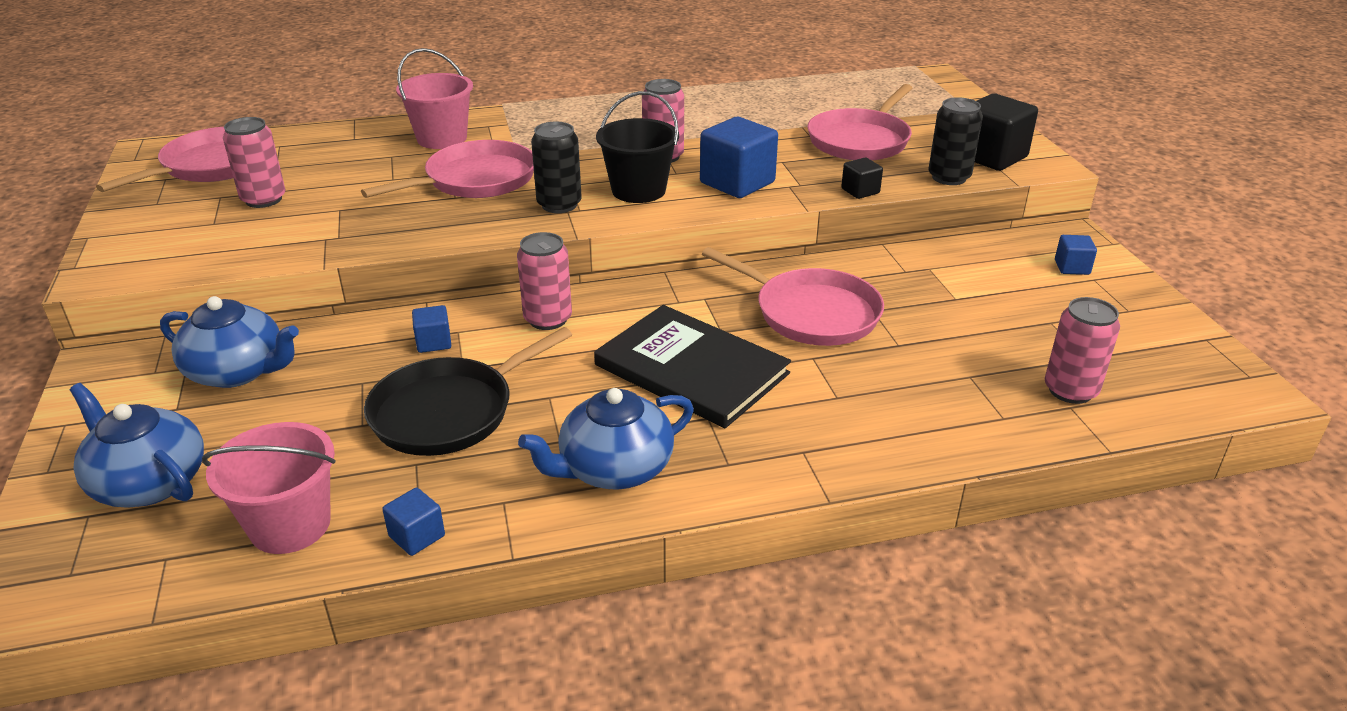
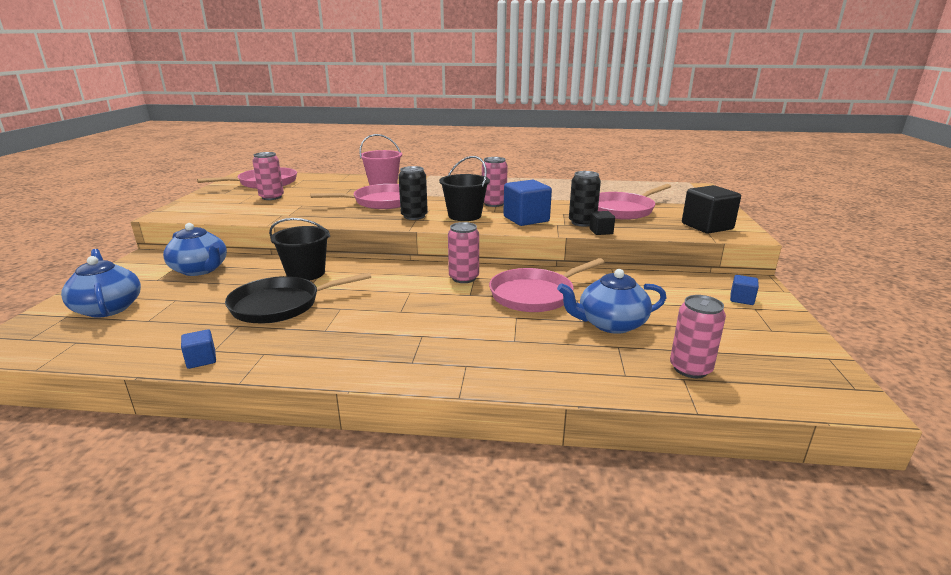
camera: 20 degrees right, 10 degrees down
(290, 525) = (147, 340): pink bucket -> none
(434, 342) = (306, 273): blue cube -> black bucket
(548, 319) = (375, 273): pink can -> pink can (464, 278)
(614, 468) = (341, 350): blue teapot -> blue teapot (610, 324)
(691, 369) = (434, 310): black book -> none
(811, 313) = (535, 295): pink pan -> pink pan turned 90 degrees clockwise
(949, 177) = (668, 232): black can -> black can (582, 222)

